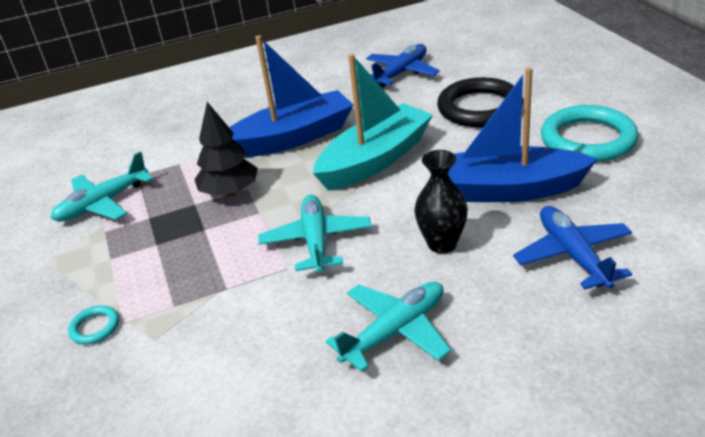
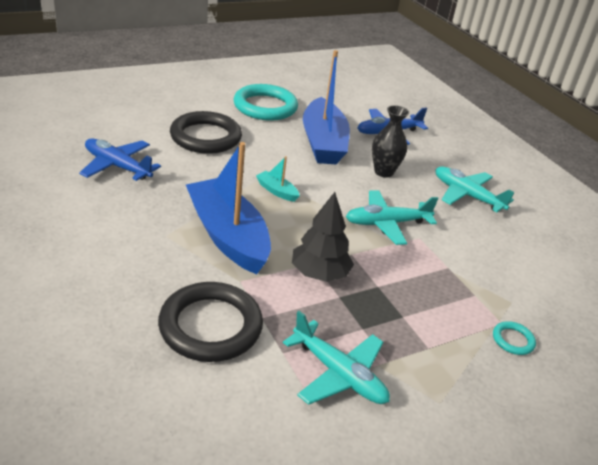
camera: 105 degrees left, 0 degrees up
(177, 141) = (210, 326): none -> black ring
(375, 160) = (277, 191): turquoise boat -> turquoise boat, size x0.42

